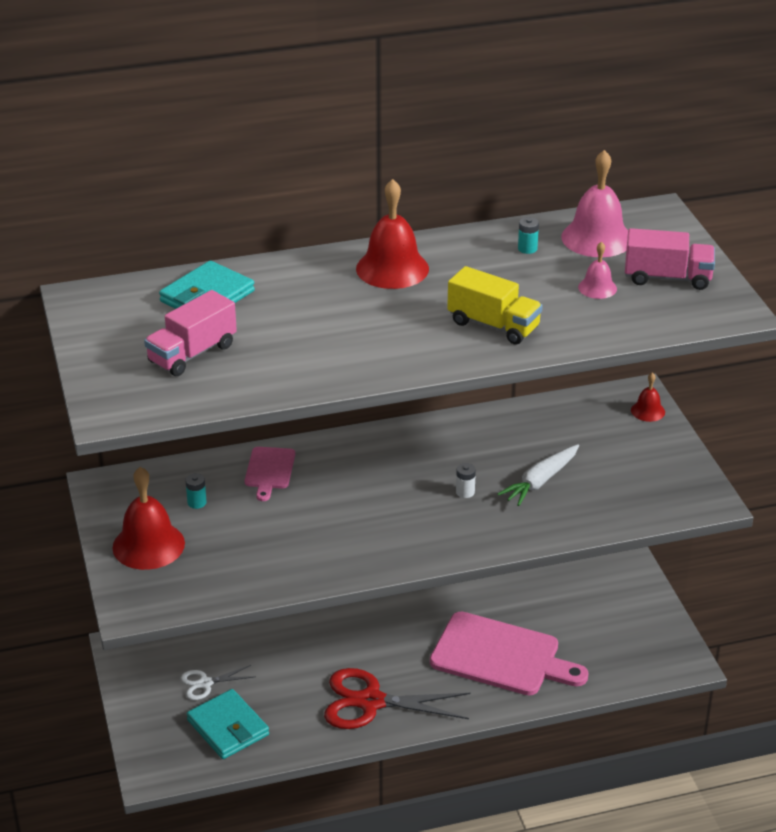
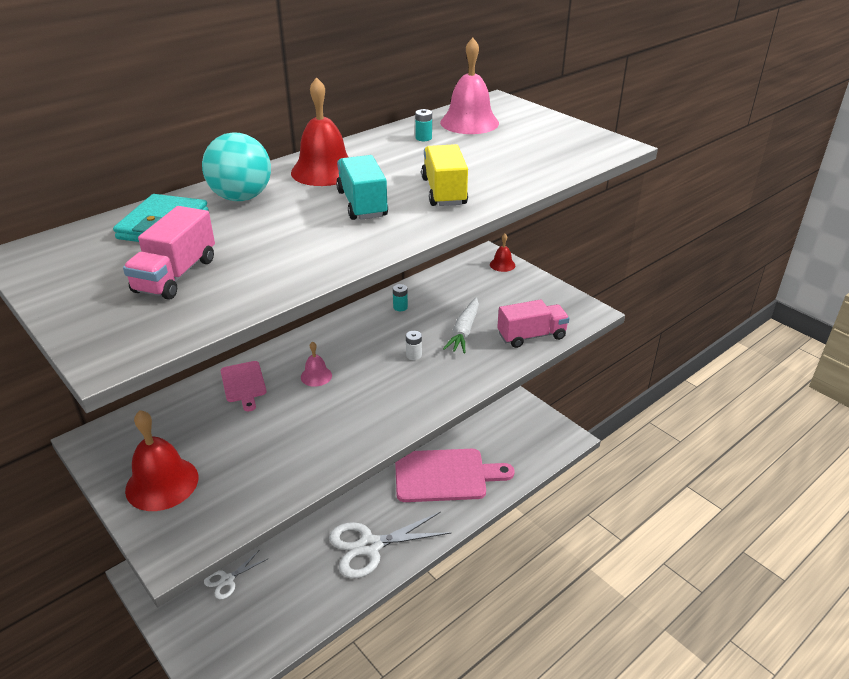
camera: 25 degrees left, 0 degrees up
(197, 502) = (191, 430): turquoise battery -> turquoise battery (400, 307)
(228, 728) = (264, 613): turquoise wallet -> none
(293, 282) = (241, 197): none -> turquoise ball
(370, 702) = (369, 546): red scissors -> white scissors
(402, 319) = (362, 204): none -> turquoise truck
(493, 325) = (444, 192): yellow truck -> yellow truck turned 105 degrees counterclockwise
(597, 288) = (501, 151): pink bell -> pink bell (316, 376)
(667, 278) = (545, 135): pink truck -> pink truck (531, 336)

